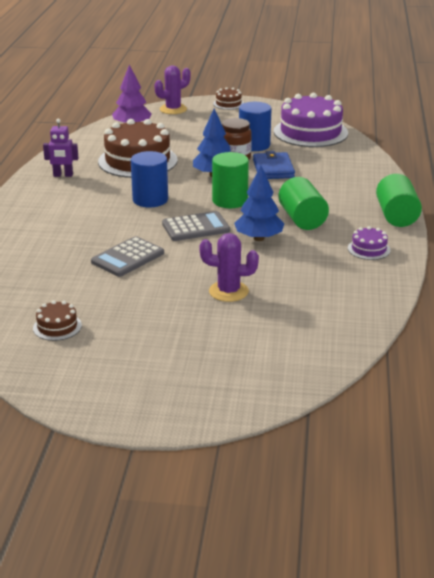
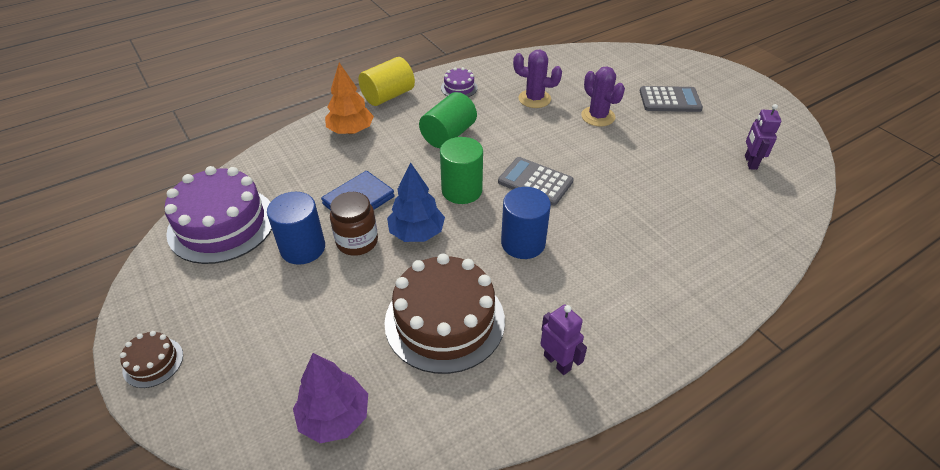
camera: 130 degrees left, 15 degrees up
(57, 327) = (750, 162): brown cake -> purple robot
(127, 257) = (630, 188): grey calculator -> grey calculator (670, 100)
(173, 109) = (223, 416): purple cactus -> purple cactus (534, 99)
(259, 238) = (508, 140): blue tree -> none
(362, 188) = (350, 131): none -> orange tree
(396, 216) = (388, 96): green cylinder -> yellow cylinder

